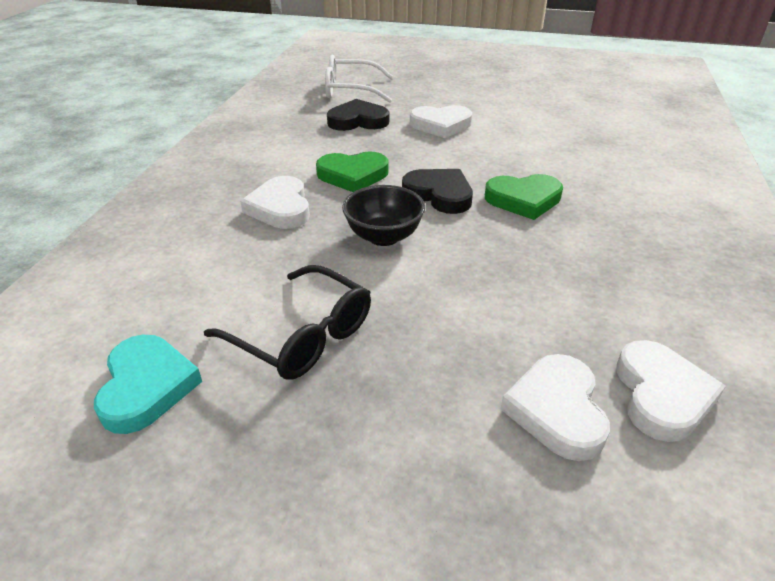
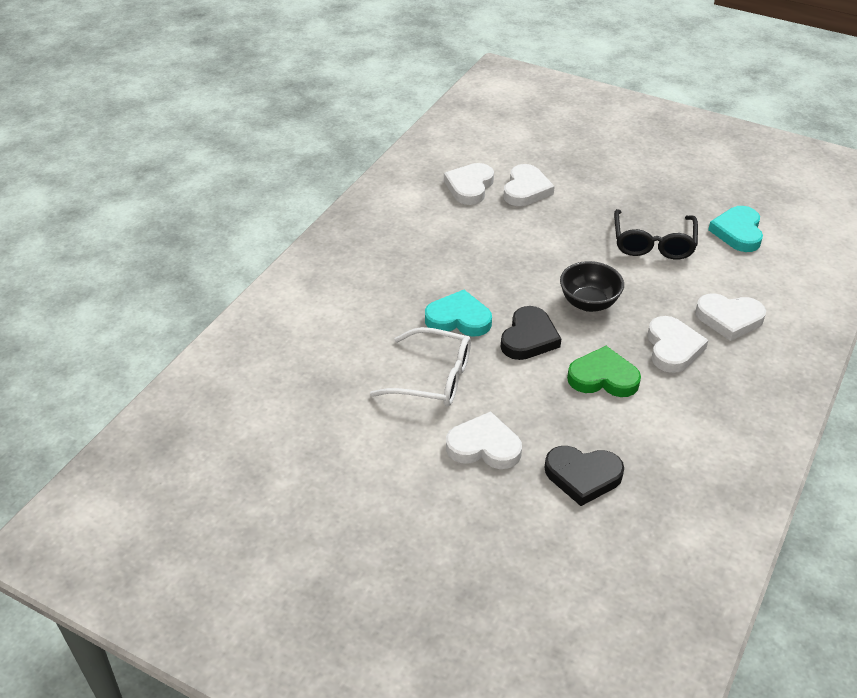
camera: 165 degrees left, 5 degrees up
(206, 246) = (729, 319): none -> white heart
(302, 335) = (653, 243): black glasses -> black glasses turned 135 degrees counterclockwise
(350, 90) = (580, 565): white glasses -> white glasses (433, 378)
(439, 194) = (529, 338): black heart -> black heart turned 120 degrees counterclockwise
(523, 200) = (458, 319): green heart -> turquoise heart

